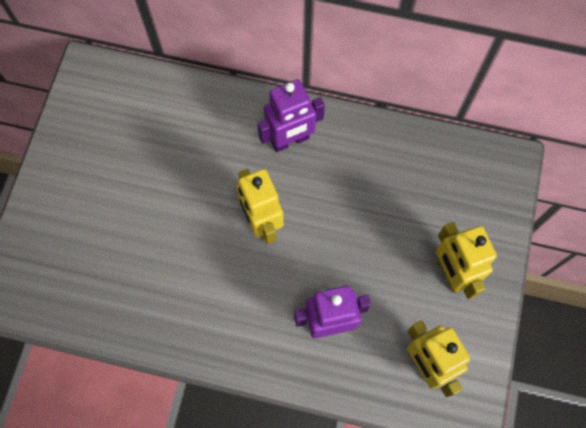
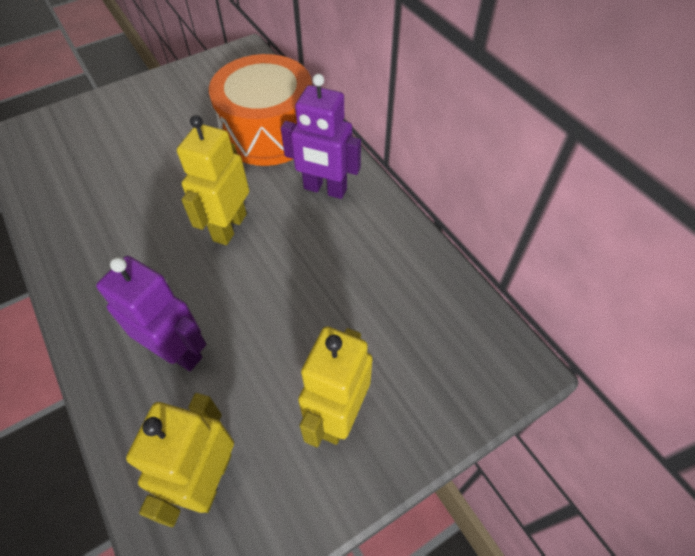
camera: 45 degrees right, 15 degrees down
(198, 127) = (268, 132): none -> orange drum

